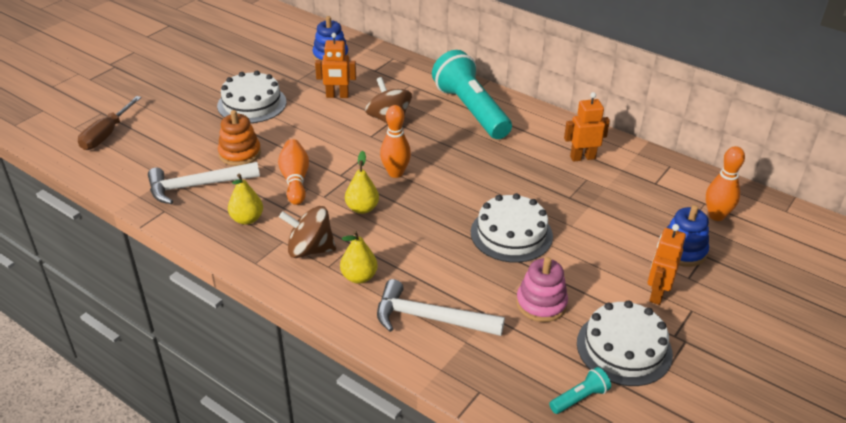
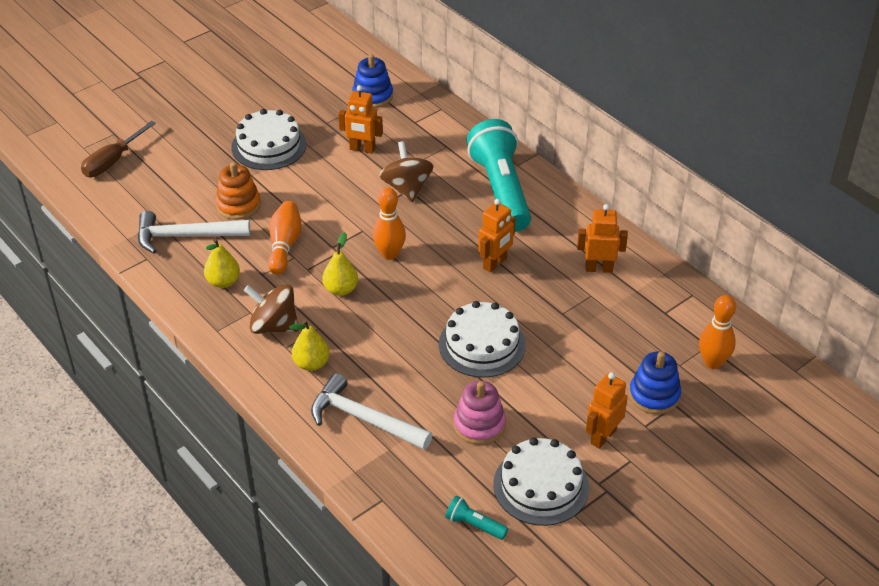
camera: 15 degrees right, 5 degrees up
(492, 167) = (495, 263): none -> orange robot
(579, 398) = (474, 525): turquoise flashlight -> turquoise flashlight turned 135 degrees counterclockwise

